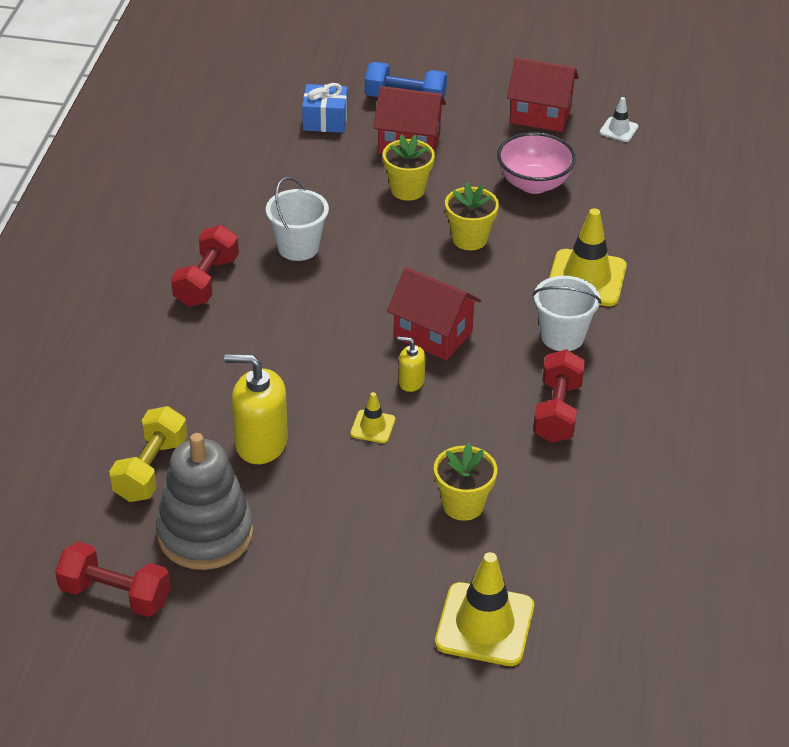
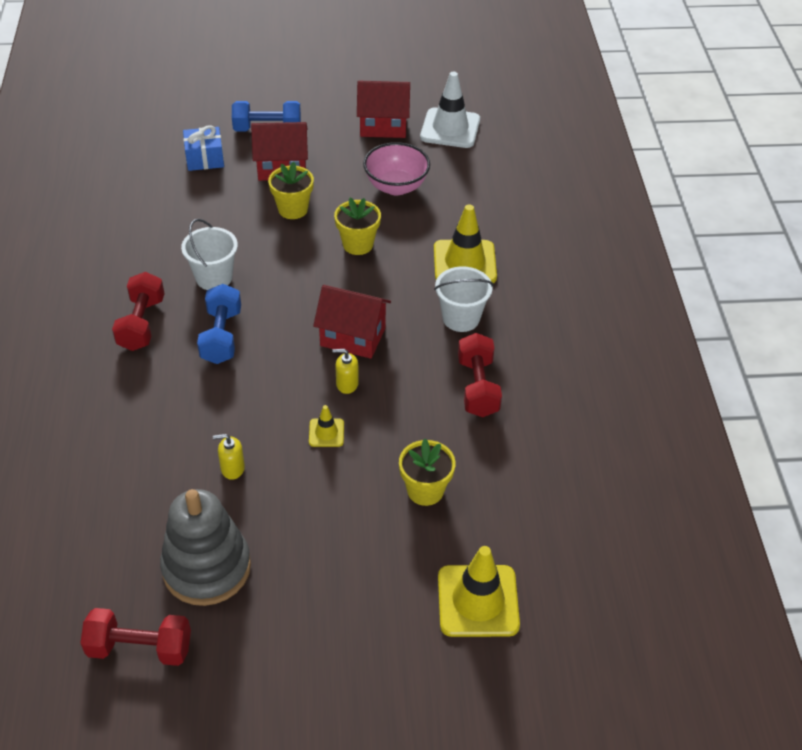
camera: 15 degrees left, 5 degrees up
(151, 469) = (140, 515): yellow dumbbell -> none
(261, 443) = (232, 468): yellow soap dispenser -> yellow soap dispenser, size x0.51
(288, 309) = (221, 336): none -> blue dumbbell
(618, 130) = (450, 128): white traffic cone -> white traffic cone, size x2.03

